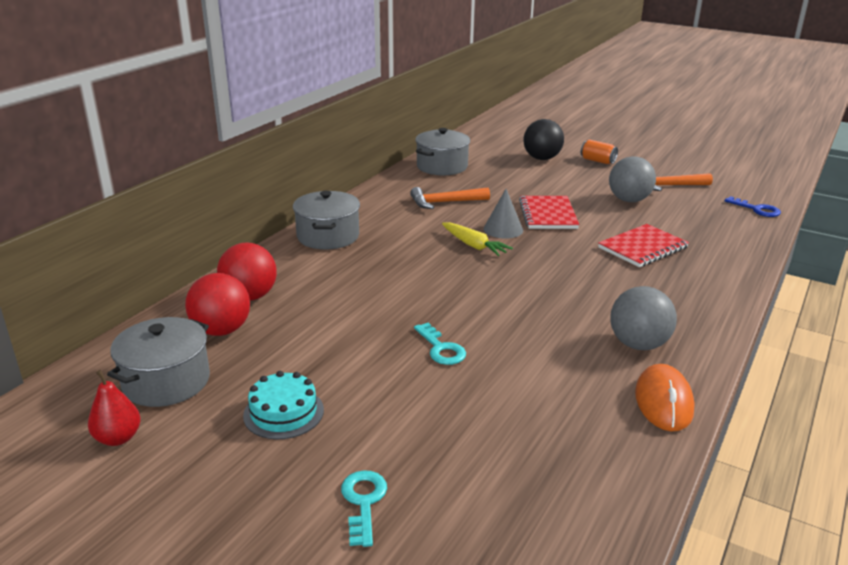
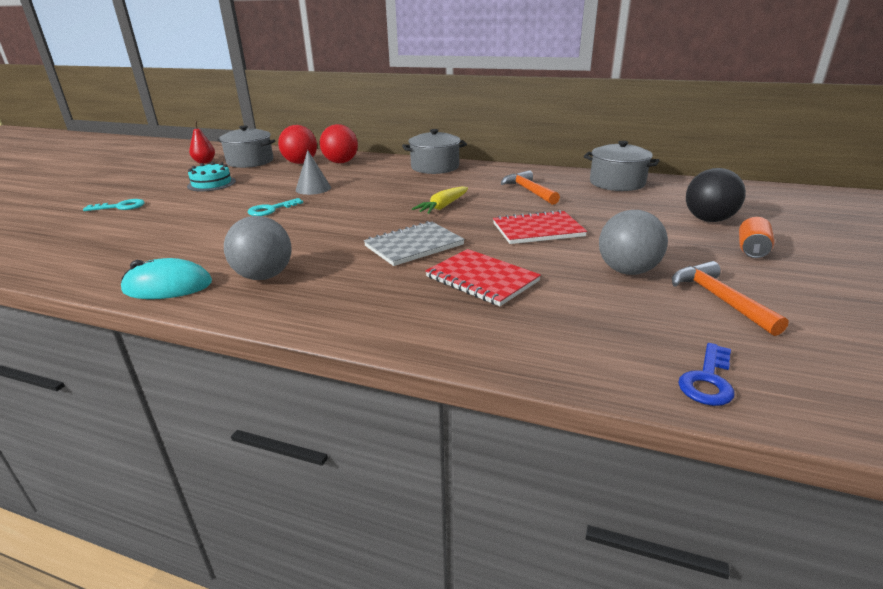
camera: 80 degrees right, 0 degrees up
(503, 229) = (485, 214): grey cone -> grey cone (313, 188)
(573, 268) = (414, 245): none -> grey notebook
(663, 402) = (168, 286): orange mouse -> turquoise mouse

